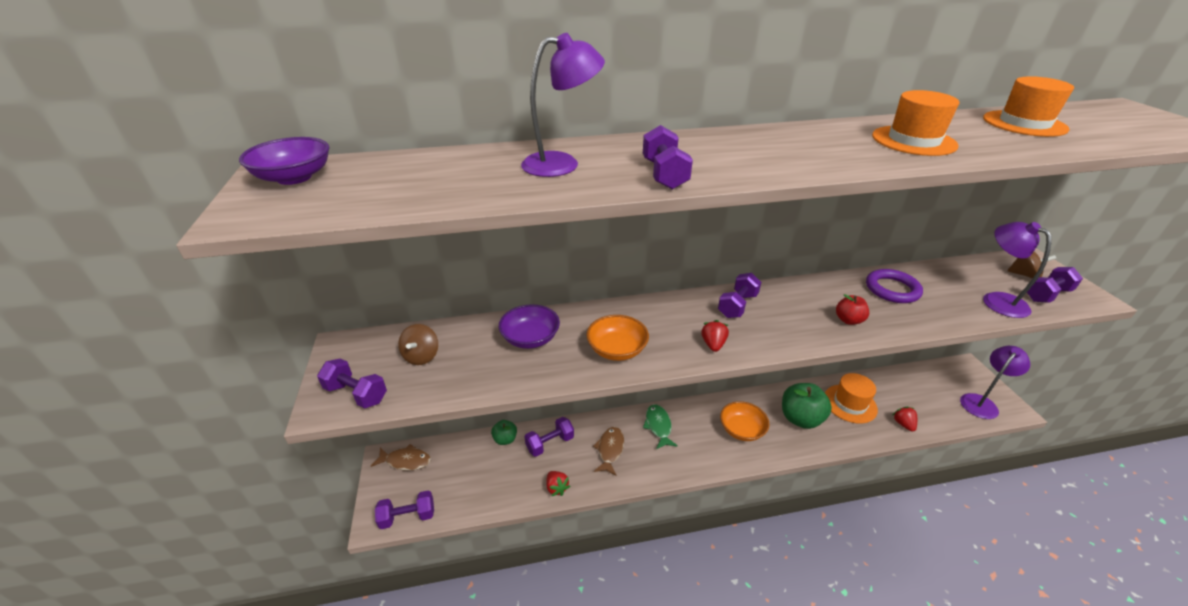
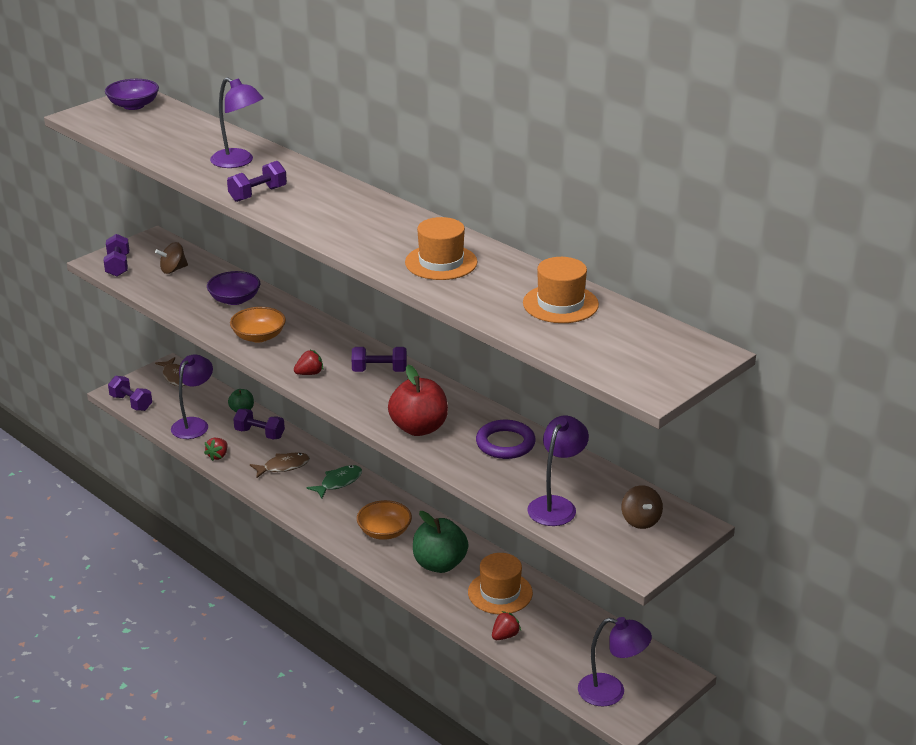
camera: 55 degrees right, 5 degrees down
(492, 482) = (194, 424): none -> purple lamp
(848, 320) = (419, 428): red apple -> red apple, size x1.88
(1046, 295) = (607, 536): purple dumbbell -> none

